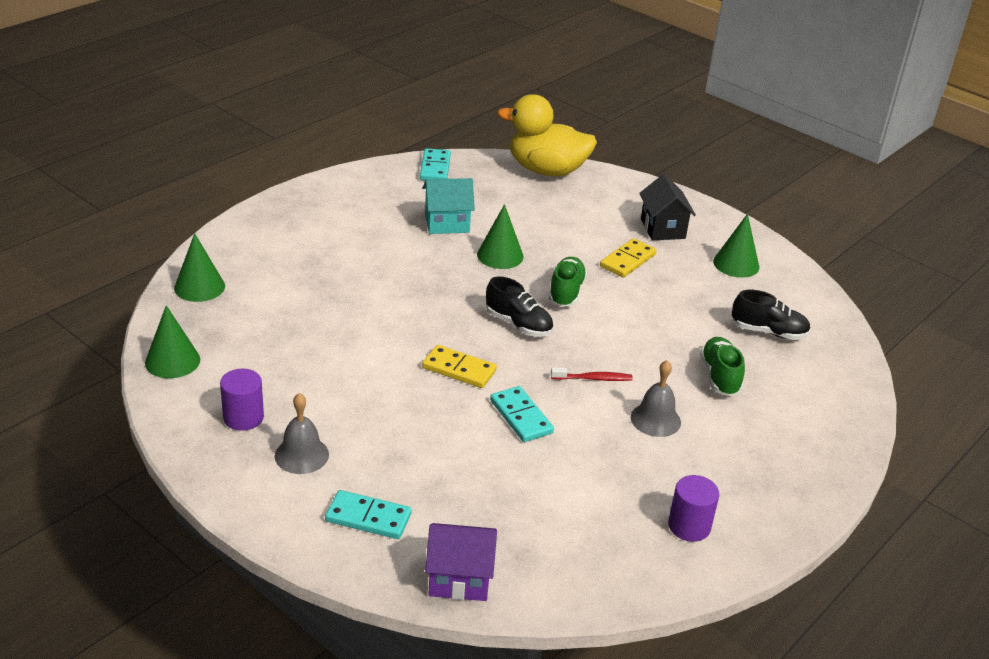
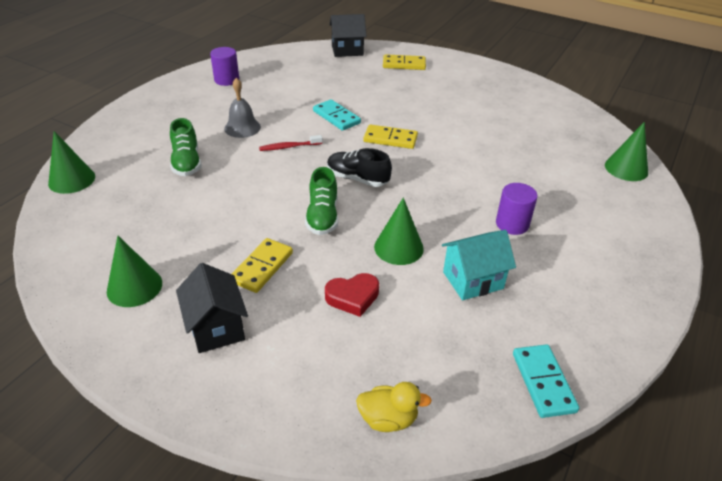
camera: 170 degrees right, 5 degrees up
(172, 361) = (581, 117): green cone -> green cone (72, 180)
(243, 417) = (506, 95): purple cylinder -> purple cylinder (512, 224)
(301, 455) = (458, 83): grey bell -> none
(368, 518) = (404, 64): turquoise domino -> yellow domino
(459, 579) = (347, 50): purple house -> black house
(546, 170) = (388, 419): yellow duck -> yellow duck, size x0.46
(552, 229) = (353, 297): none -> red heart
(768, 332) = (128, 208): black shoe -> none

